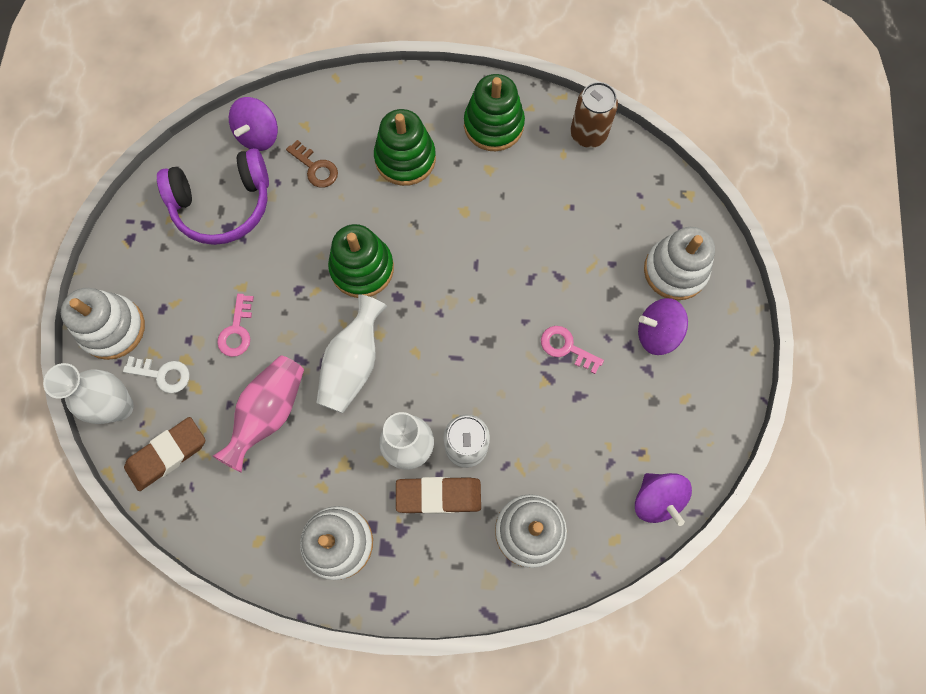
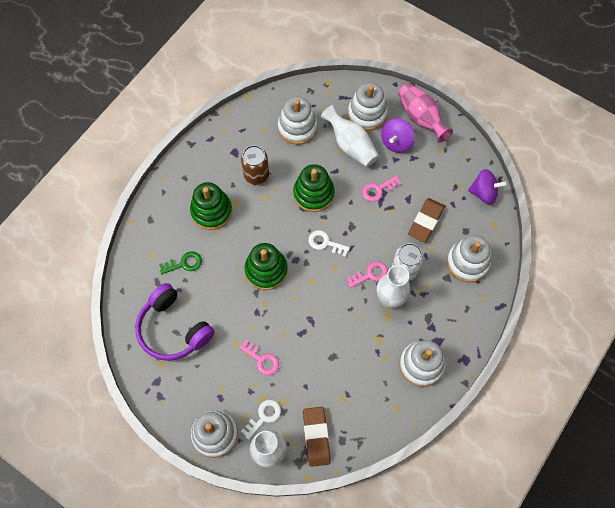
camera: 60 degrees left, 5 degrees down
(223, 205) = (173, 329): purple headphones -> purple headphones turned 120 degrees clockwise
(259, 135) = (140, 285): purple spinning top -> none
(269, 413) = (324, 366): pink vase -> pink vase (421, 118)
(315, 168) = (184, 263): brown key -> green key
(353, 364) = (322, 304): white vase -> white vase (350, 145)
(432, 404) = (370, 274): none -> pink key
(438, 495) = (423, 298): brown eraser -> brown eraser (425, 221)
(444, 320) = (325, 243): none -> white key
(493, 125) = (222, 153): green stacking toy -> green stacking toy (313, 194)
(588, 134) = (260, 109): brown can -> brown can (256, 175)
(592, 193) = (297, 127): none -> white stacking toy

